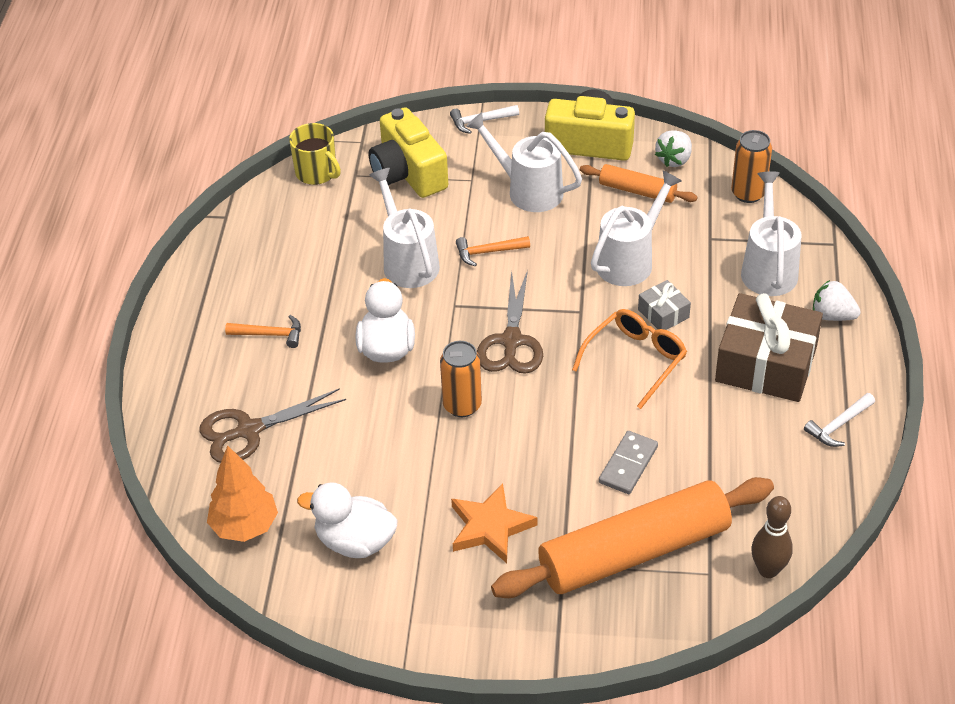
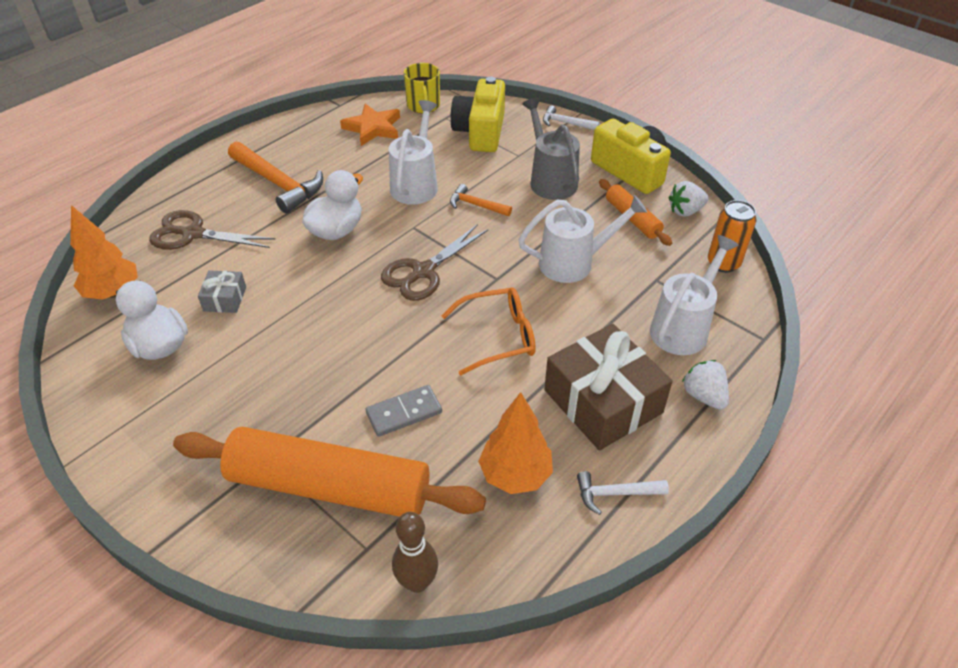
camera: 35 degrees right, 0 degrees up
(270, 334) = (279, 183): orange hammer -> orange hammer, size x1.89
(462, 405) = (339, 296): orange can -> none
(490, 527) = (253, 394): orange star -> orange star (373, 128)
(527, 190) = (550, 179): white watering can -> grey watering can
(663, 313) = (558, 314): grey gift -> grey gift (225, 299)
(758, 456) = (515, 474): none -> orange tree

